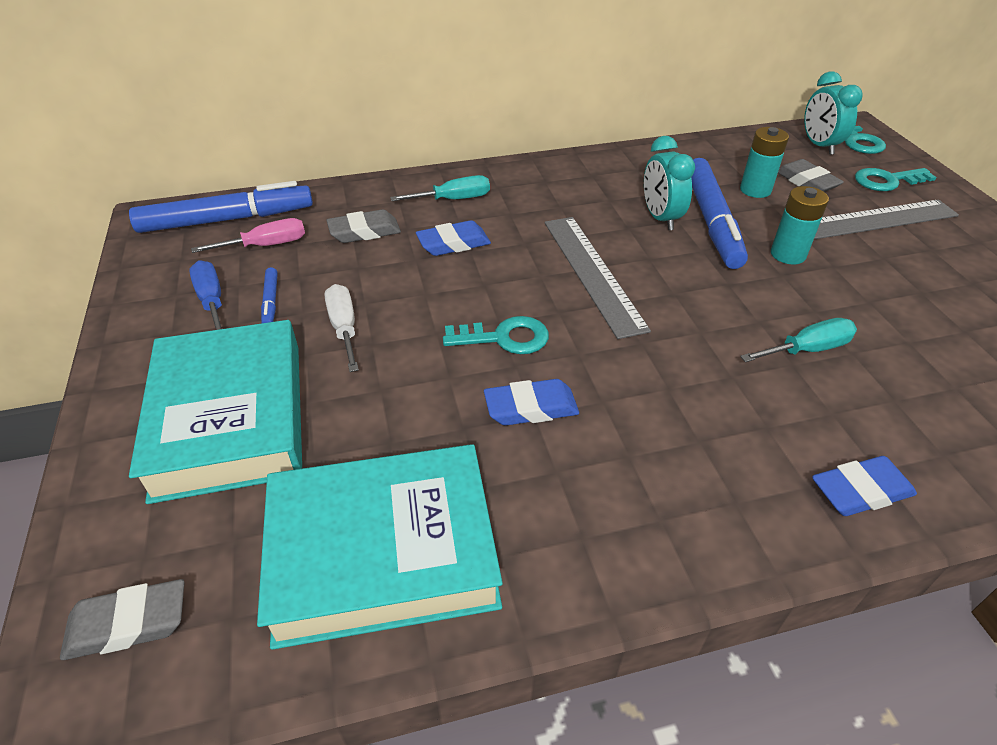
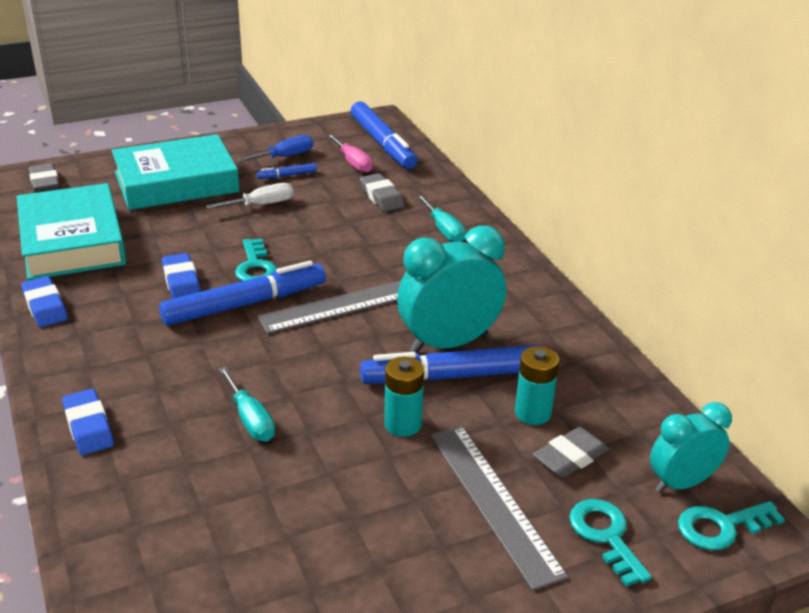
camera: 80 degrees right, 10 degrees down
(453, 244) = (374, 236): blue eraser -> blue eraser (45, 306)
(588, 349) = (245, 304): none -> blue marker
(660, 218) = (448, 343): turquoise clock -> turquoise clock, size x1.59

